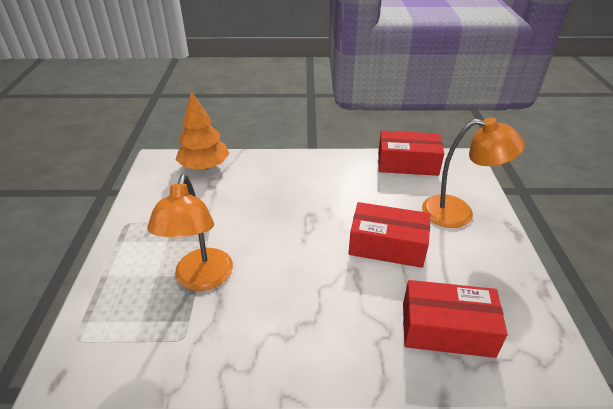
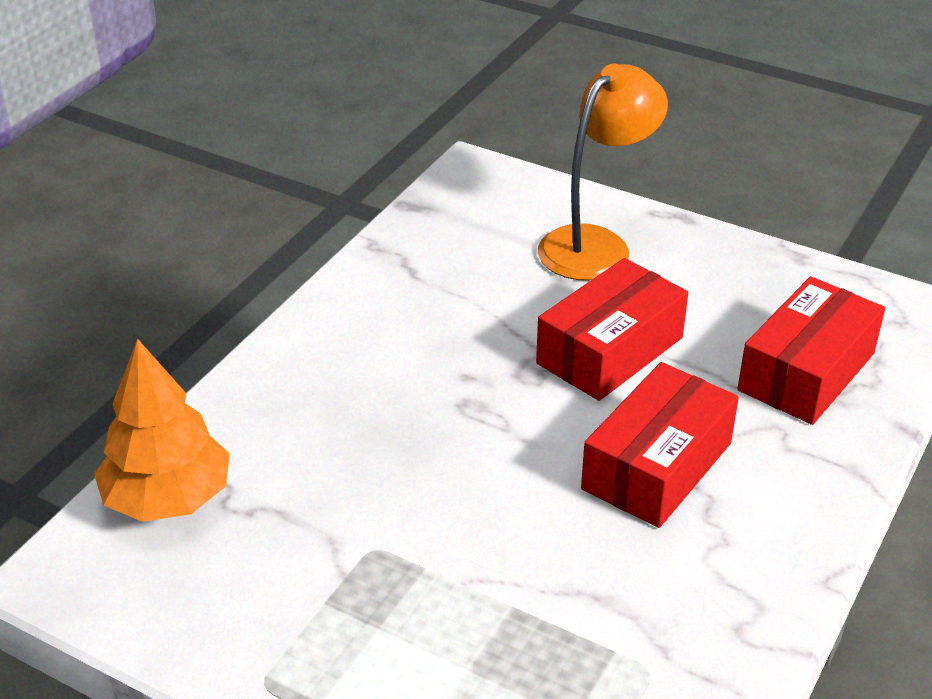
camera: 60 degrees left, 0 degrees up
(201, 279) = (525, 605): orange lamp -> none
(407, 163) = (427, 232): red box -> red box (657, 466)

